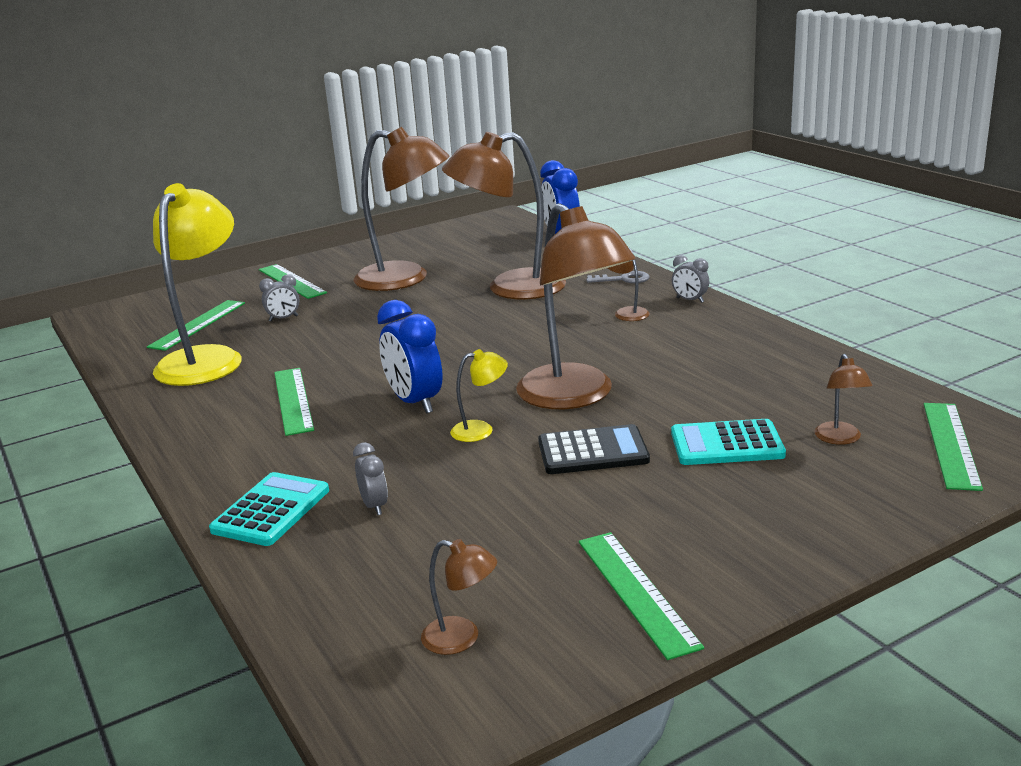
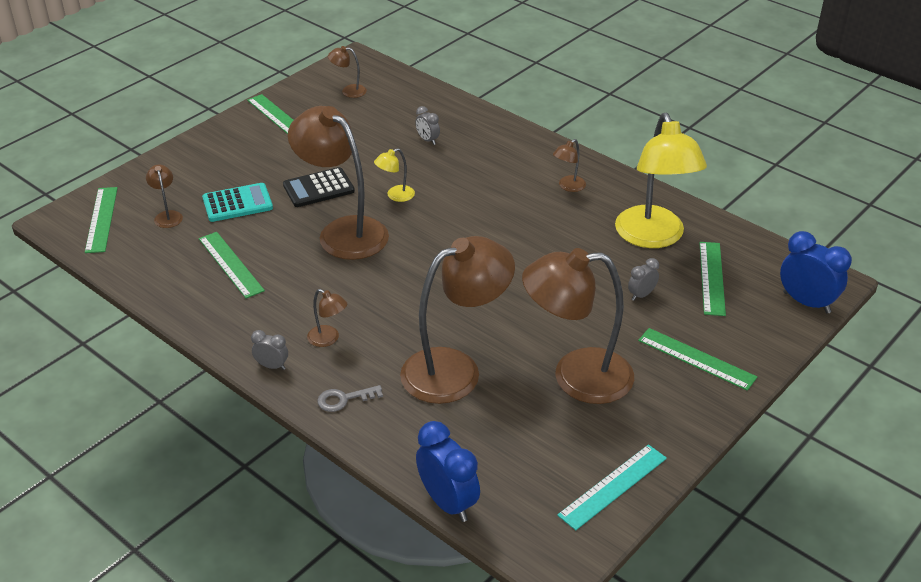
camera: 160 degrees right, 15 degrees up
(235, 417) = (568, 187): none -> brown lamp
(271, 510) = (482, 131): turquoise calculator -> none
(293, 400) = (541, 205): green ruler -> green ruler (230, 264)
(415, 402) = (453, 213): blue clock -> blue clock (806, 302)
(435, 236) = (613, 486): none -> turquoise ruler

